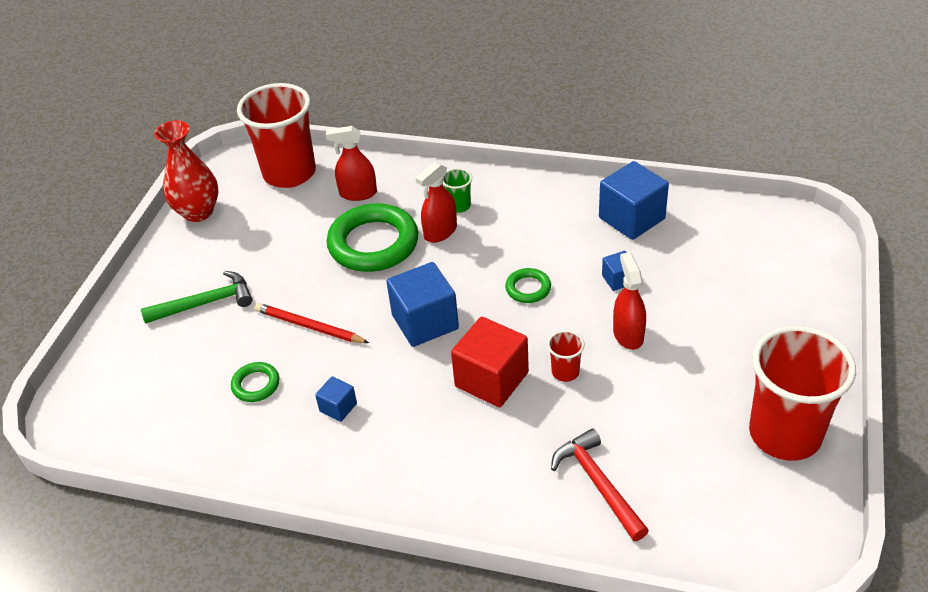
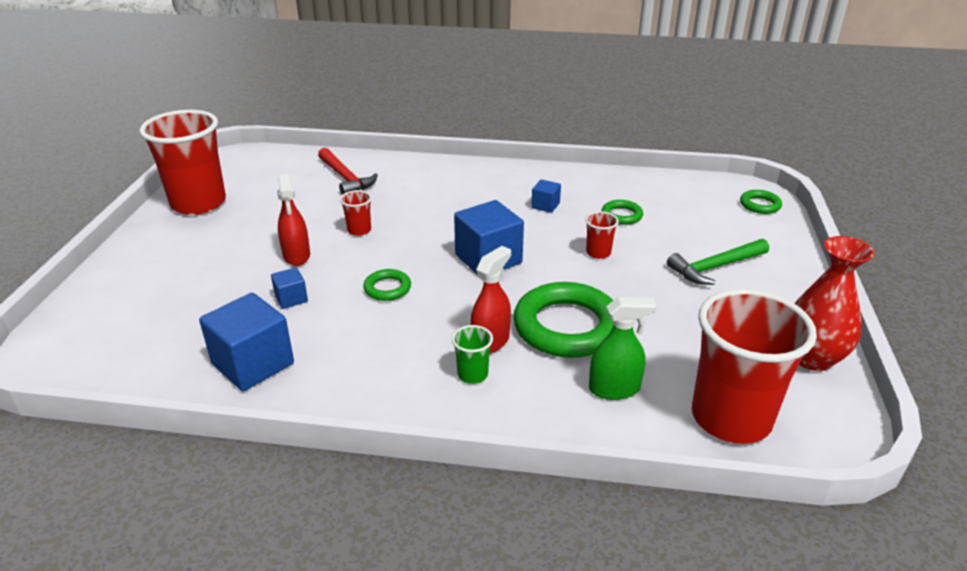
camera: 170 degrees right, 10 degrees down
(84, 396) = (760, 205): none -> green ring
(309, 326) = (598, 253): red pencil -> red cup
(358, 193) = (614, 389): red spray bottle -> green spray bottle
(491, 379) = (422, 224): red cube -> none

